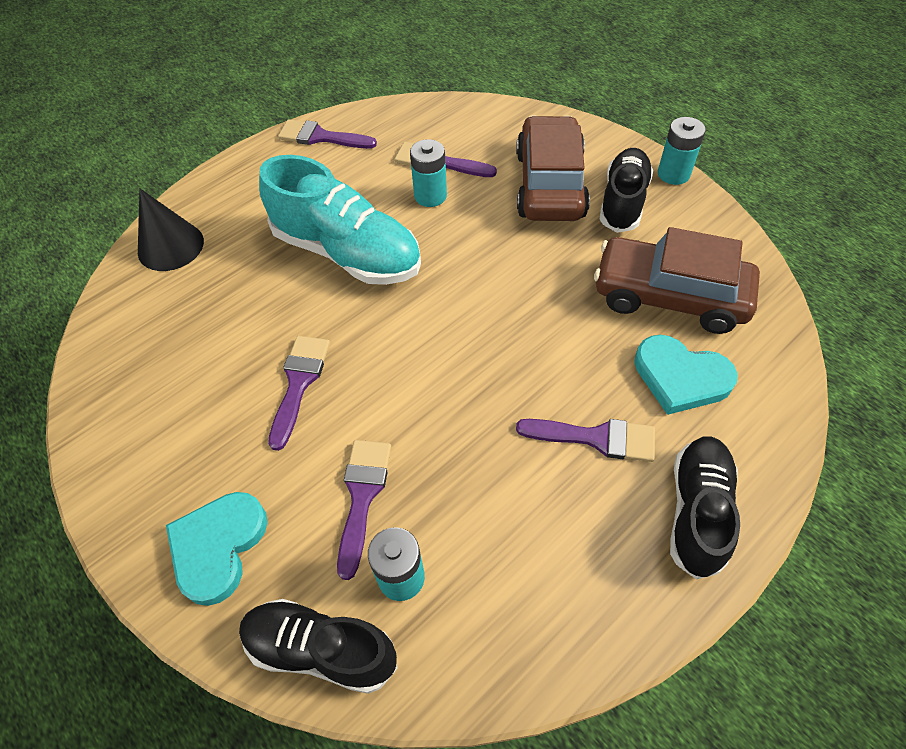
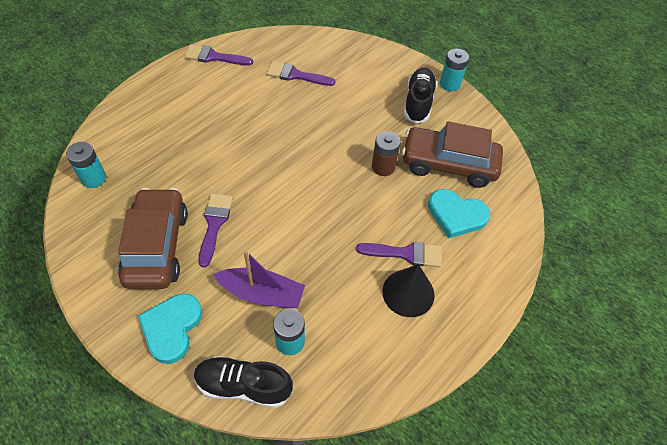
camera: 10 degrees left, 0 degrees up
(170, 246) = (116, 134): black cone -> black cone (408, 293)
(347, 252) = (239, 137): turquoise shoe -> none
(362, 496) = (262, 294): purple brush -> purple boat
(430, 196) = (292, 98): turquoise battery -> turquoise battery (93, 178)
(549, 184) = (370, 91): brown car -> brown car (157, 246)
(564, 299) = (383, 167): none -> brown battery
(697, 511) = (467, 295): black shoe -> none

